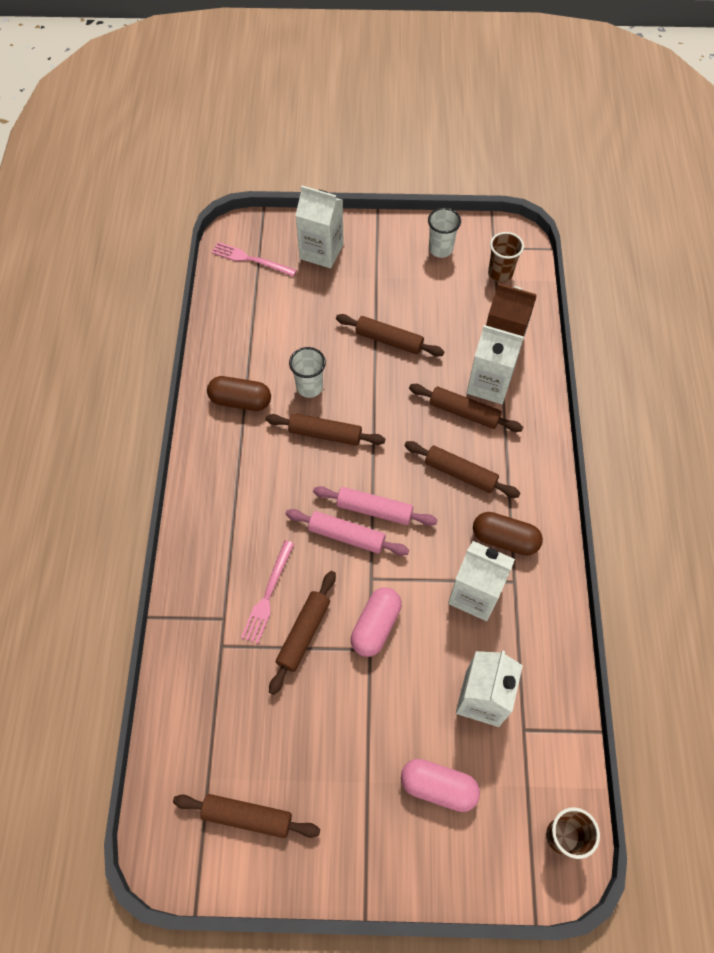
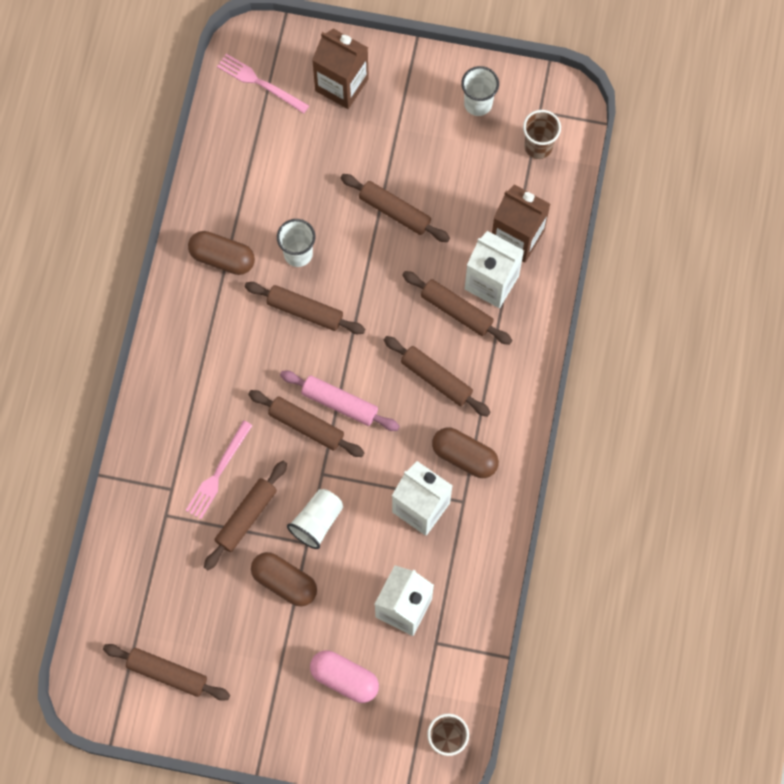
camera: 10 degrees right, 10 degrees up
(321, 251) = (341, 85): white carton -> brown carton
(346, 536) = (306, 426): pink rolling pin -> brown rolling pin
(355, 693) = (284, 582): none -> brown capsule
(375, 626) = (317, 522): pink capsule -> white cup

